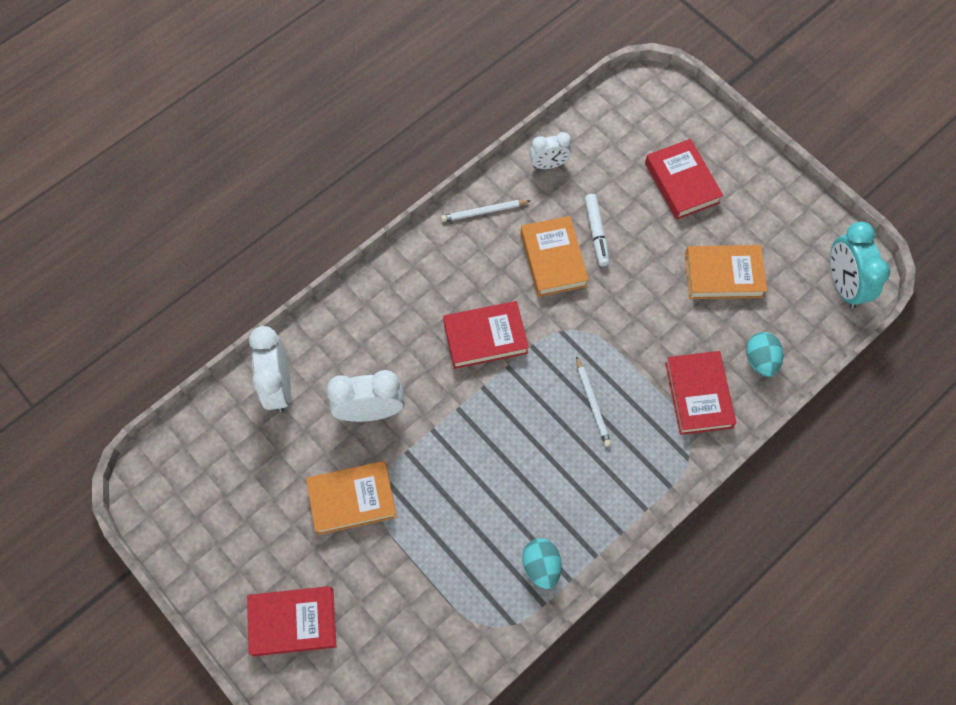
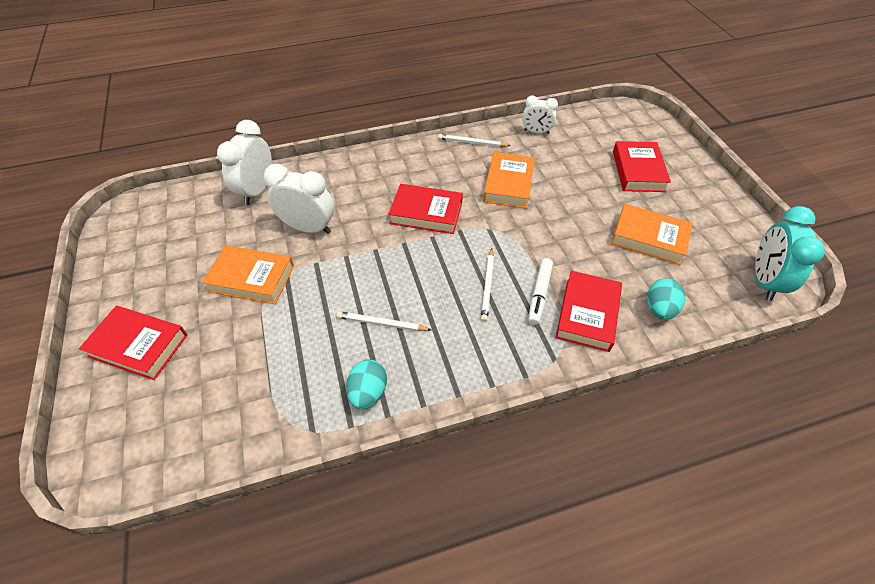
camera: 25 degrees right, 15 degrees down
(513, 491) = (382, 323): none -> white pencil
(596, 233) = (552, 179): white marker -> white marker (539, 294)

